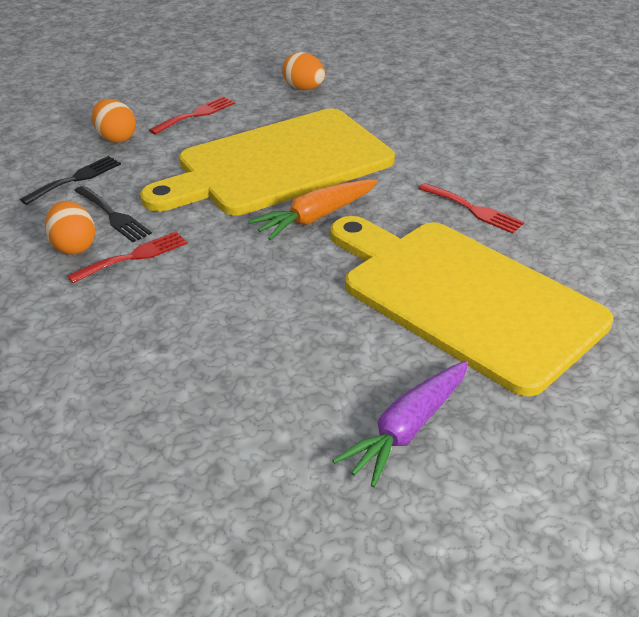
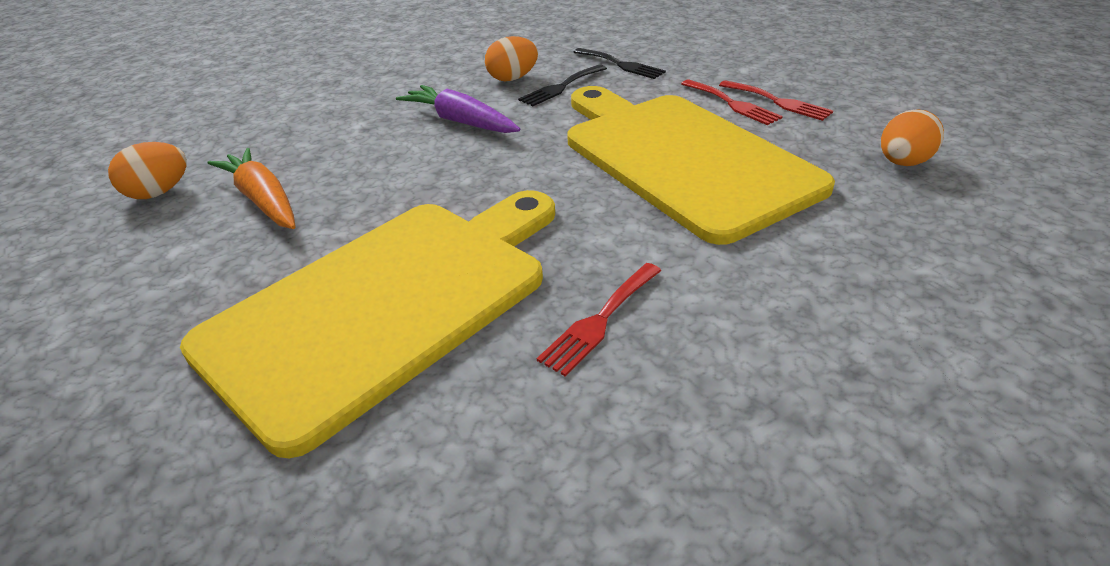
camera: 90 degrees right, 0 degrees up
(116, 138) = (704, 70): orange egg -> orange egg (159, 192)
(134, 256) = (495, 103): red fork -> red fork (732, 104)
(316, 217) = (567, 189): orange carrot -> orange carrot (263, 200)
(407, 429) = (191, 258): purple carrot -> purple carrot (460, 121)

